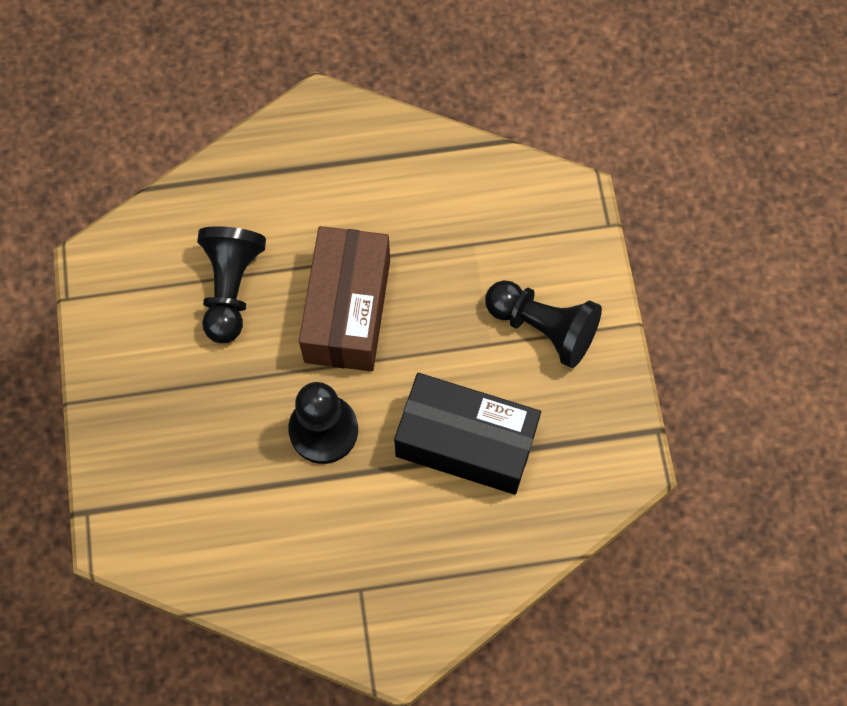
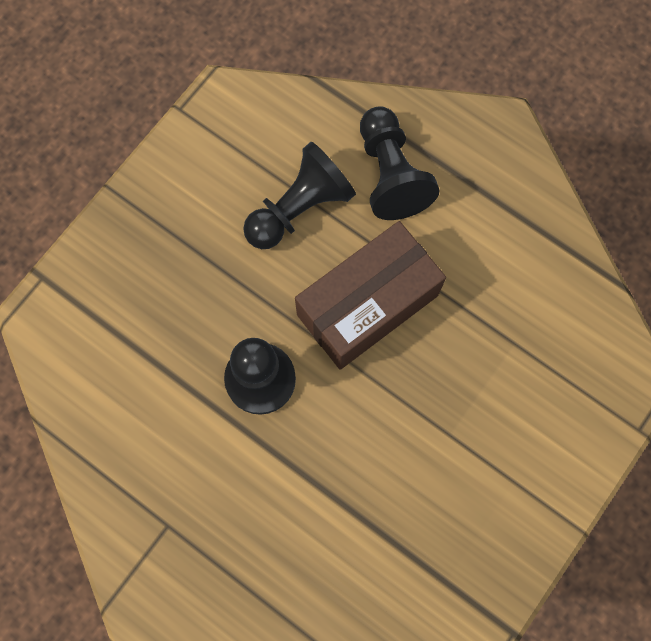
camera: 45 degrees right, 5 degrees up
(466, 442) = (354, 493): black box -> none
(543, 328) = (503, 462): black pawn -> black pawn (390, 174)

